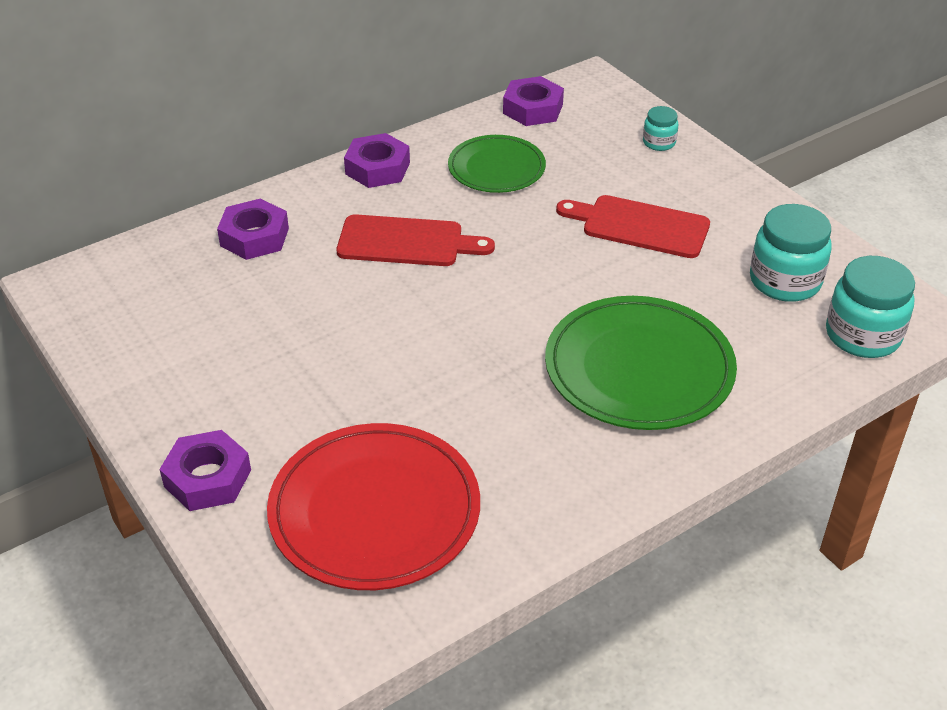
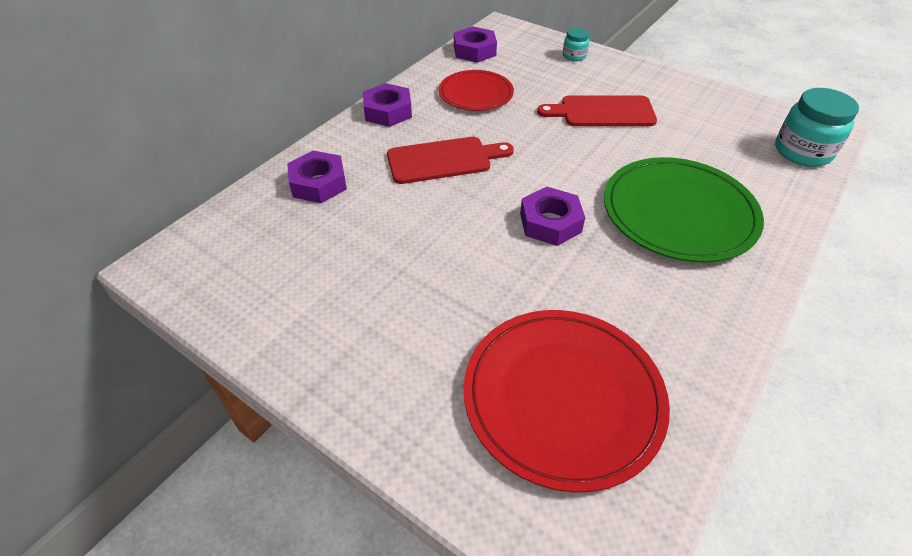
camera: 20 degrees left, 5 degrees up
(207, 478) = (394, 414): purple nut -> purple nut (550, 222)
(496, 168) = (475, 93): green plate -> red plate
(785, 281) = (724, 127): turquoise jar -> none

